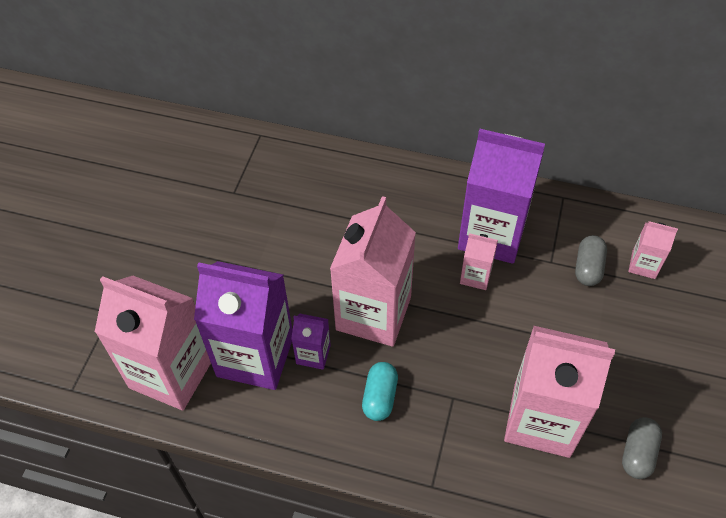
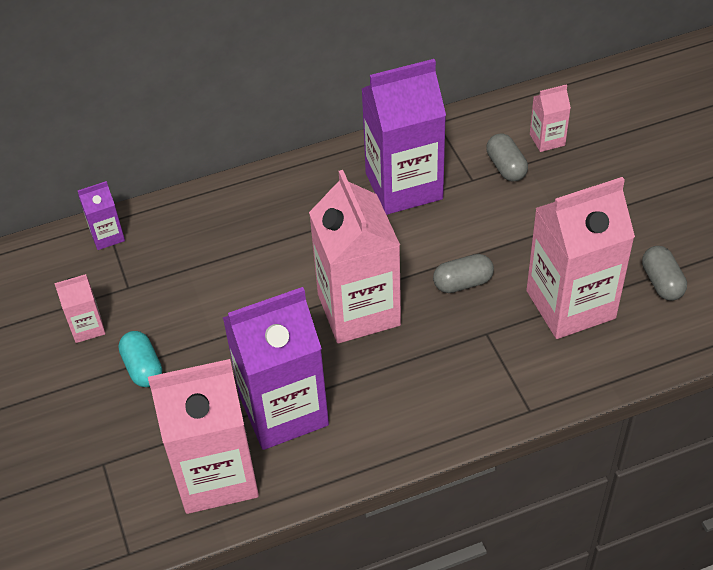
camera: 35 degrees left, 5 degrees down
(313, 354) = (335, 375): purple carton -> purple carton (107, 236)
(380, 397) = (425, 372): turquoise capsule -> turquoise capsule (143, 367)
(470, 343) = (463, 283): none -> grey capsule
(475, 276) = (420, 227): pink carton -> pink carton (87, 327)

